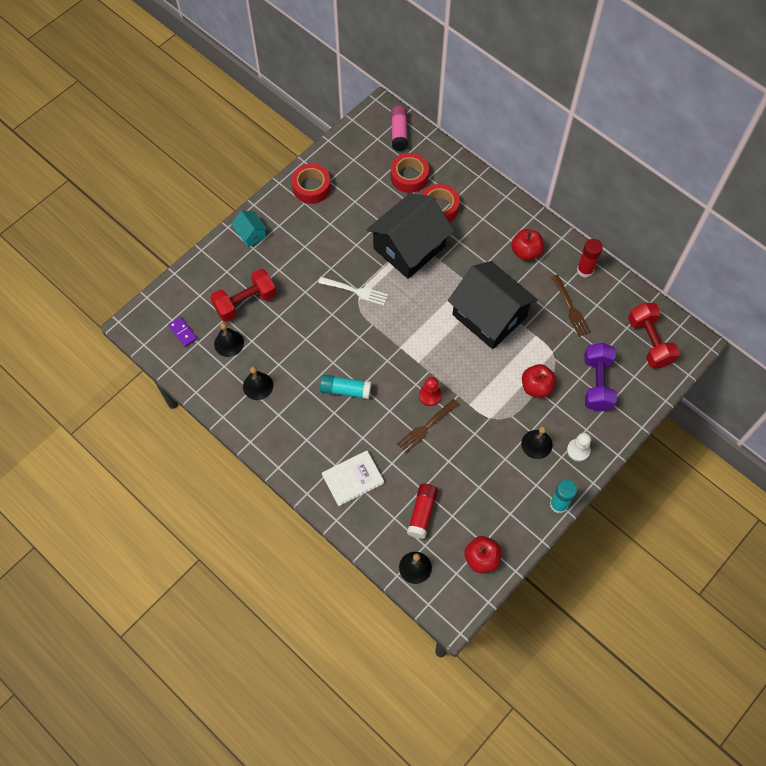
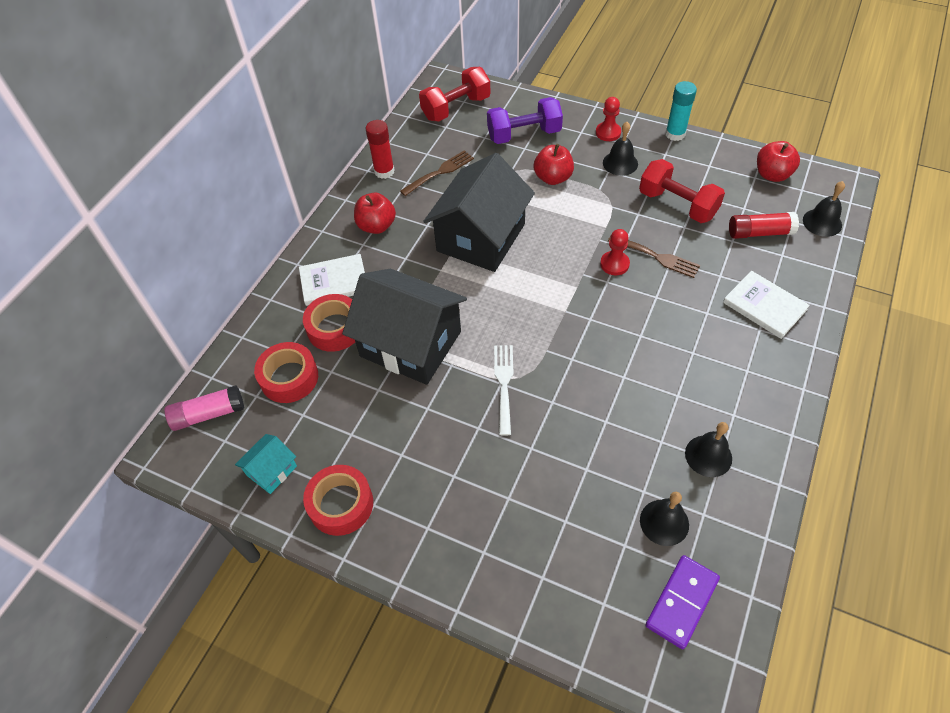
camera: 105 degrees left, 10 degrees down
(183, 332) = (681, 602): purple domino -> purple domino, size x1.57
(245, 302) = (585, 525): red dumbbell -> red dumbbell (677, 205)
(250, 234) = (458, 566): turquoise house -> turquoise house (271, 470)
(345, 390) = (655, 350): turquoise glue stick -> none
(480, 215) = (334, 281): none -> white book
(578, 450) = (608, 132): white pawn -> red pawn

